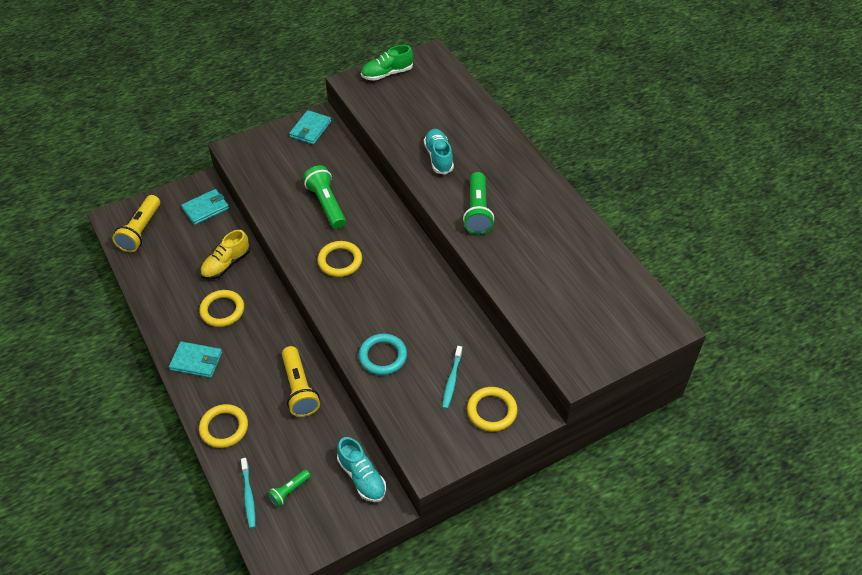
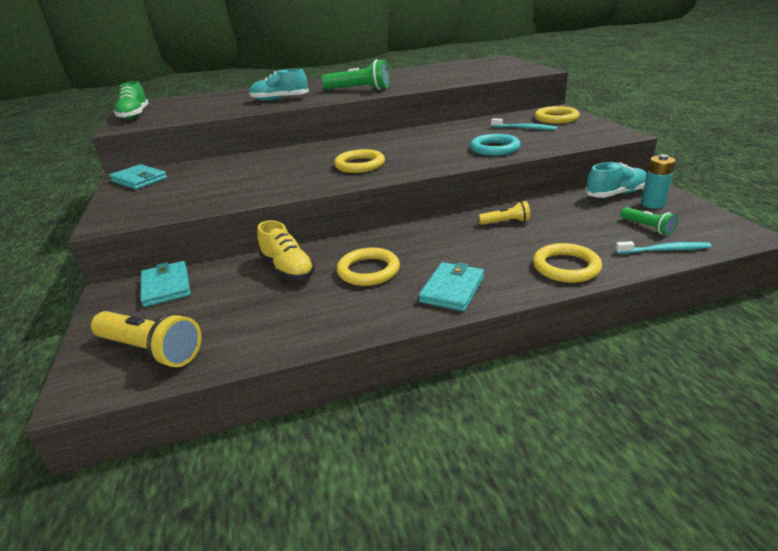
camera: 75 degrees left, 20 degrees down
(299, 389) = (505, 222): yellow flashlight -> yellow flashlight, size x0.55
(326, 204) = (270, 171): green flashlight -> none
(338, 504) = (652, 204): none -> turquoise battery

